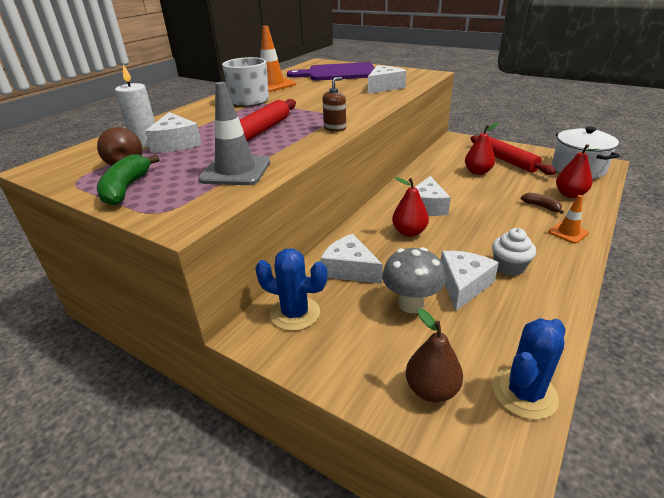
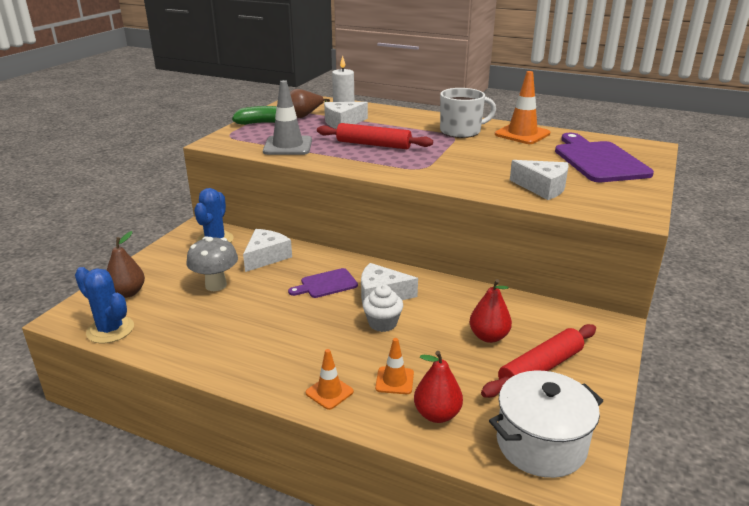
camera: 80 degrees right, 5 degrees down
(335, 128) = (384, 171): brown soap dispenser -> none
(409, 232) = (326, 284): red pear -> purple cutting board
(463, 285) = (237, 311): white cheese -> none
(509, 267) = (262, 339): white cupcake -> white cupcake (382, 323)
(541, 206) = (394, 380): brown banana -> orange traffic cone

